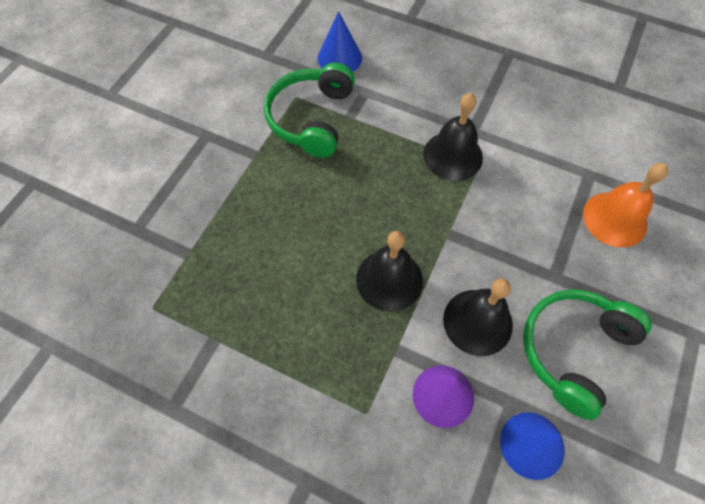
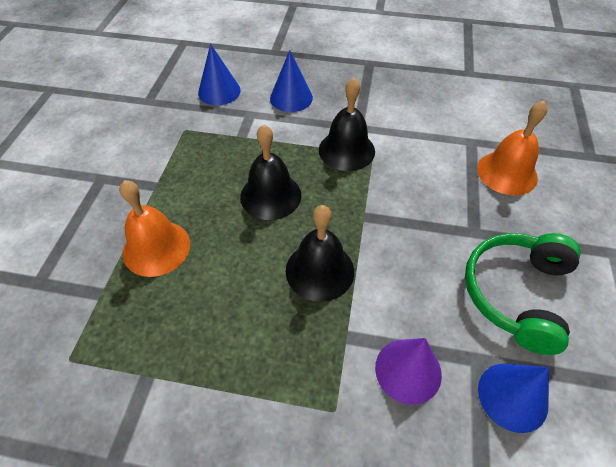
camera: 15 degrees left, 10 degrees down
(244, 220) = (156, 248): none -> orange bell
(311, 118) = (205, 144): green headphones -> none
(412, 80) = (291, 98): none -> blue cone
(477, 322) = (418, 289): black bell -> black bell (270, 195)

